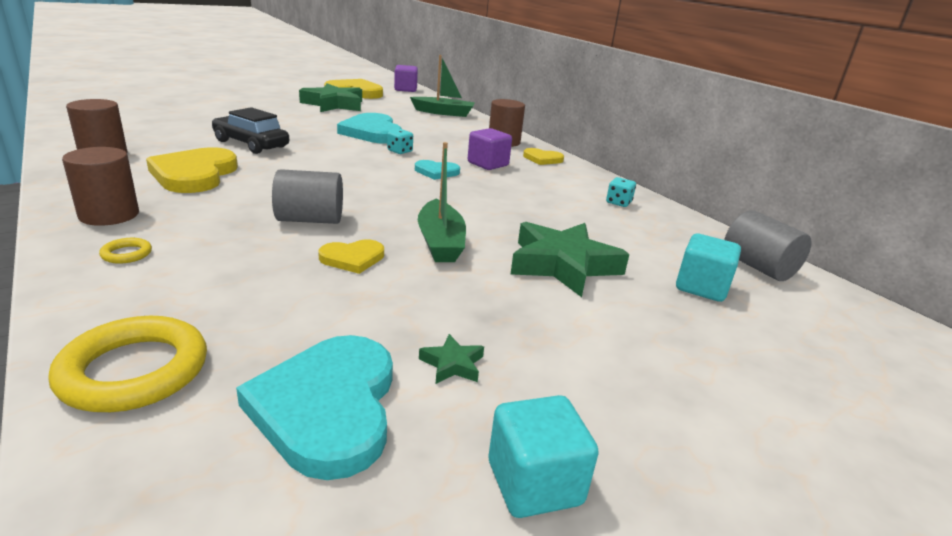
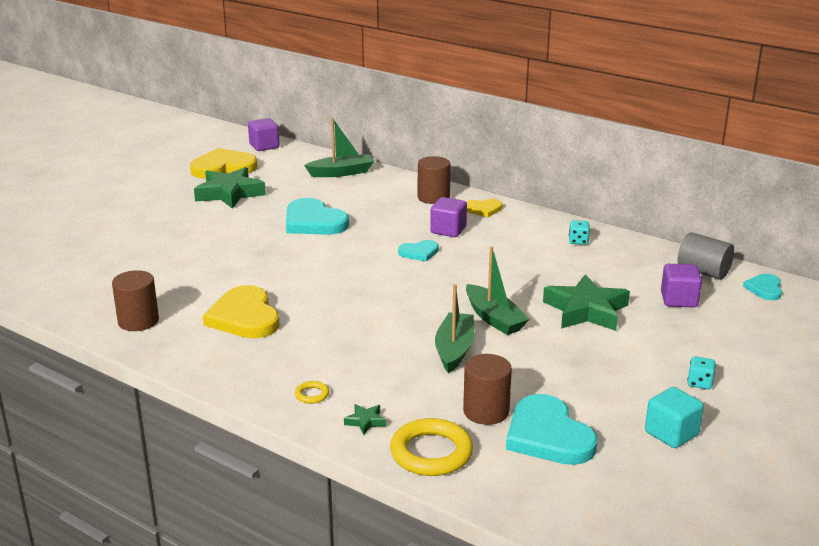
camera: 20 degrees left, 0 degrees up
(109, 215) = (248, 372): brown cylinder -> brown cylinder (486, 411)
(251, 144) = (236, 270): black car -> none
(310, 220) = (387, 329): grey cylinder -> none
(352, 258) = (454, 349): yellow heart -> green boat
(400, 151) = (364, 238): turquoise dice -> turquoise dice (699, 383)
(452, 364) = (584, 395): green star -> green star (365, 421)
(701, 287) = (679, 300): turquoise cube -> purple cube
(842, 308) = (764, 289): none -> turquoise heart

